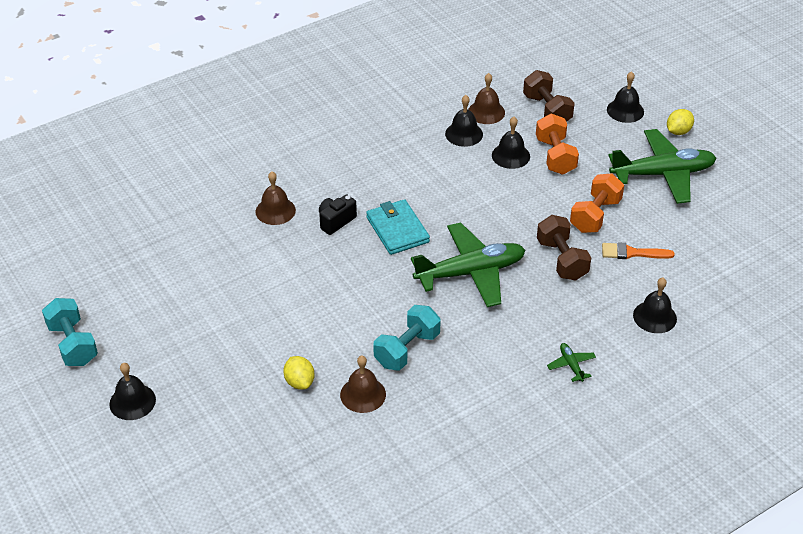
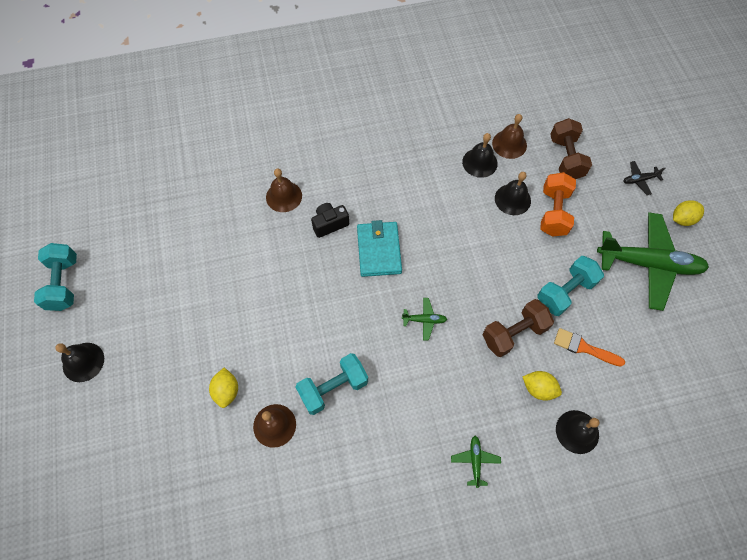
camera: 20 degrees right, 20 degrees up
(470, 272) = (424, 320): green plane -> green plane, size x0.41
(562, 260) = (514, 333): brown dumbbell -> brown dumbbell turned 60 degrees clockwise
(595, 215) = (565, 292): orange dumbbell -> turquoise dumbbell
(604, 295) = (538, 388): none -> yellow lemon
(625, 110) = (639, 180): black bell -> black plane

